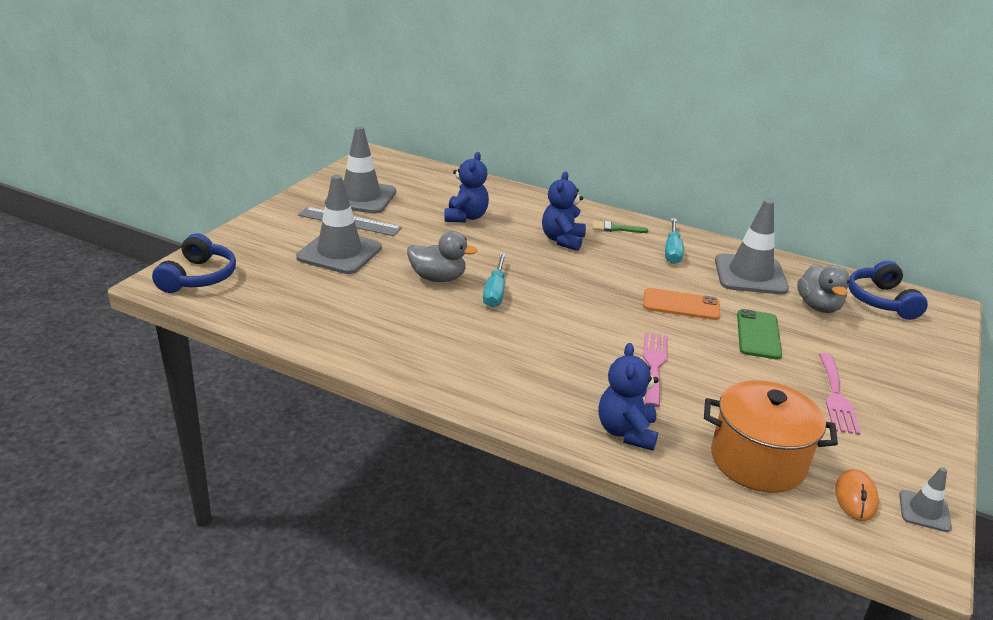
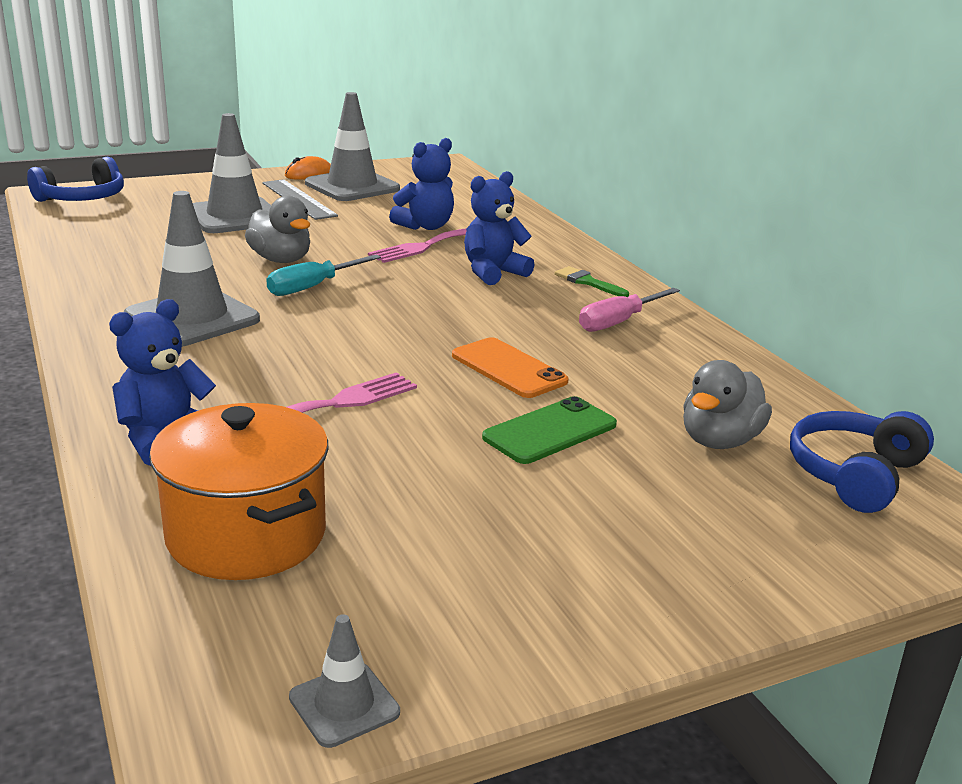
camera: 40 degrees right, 5 degrees down
(672, 251) = (618, 322): turquoise screwdriver -> pink screwdriver
(750, 275) = (683, 377): grey traffic cone -> grey traffic cone (192, 318)
(835, 396) = (515, 531): pink fork -> pink fork (424, 246)
(855, 498) = (281, 634): orange mouse -> orange mouse (308, 174)

